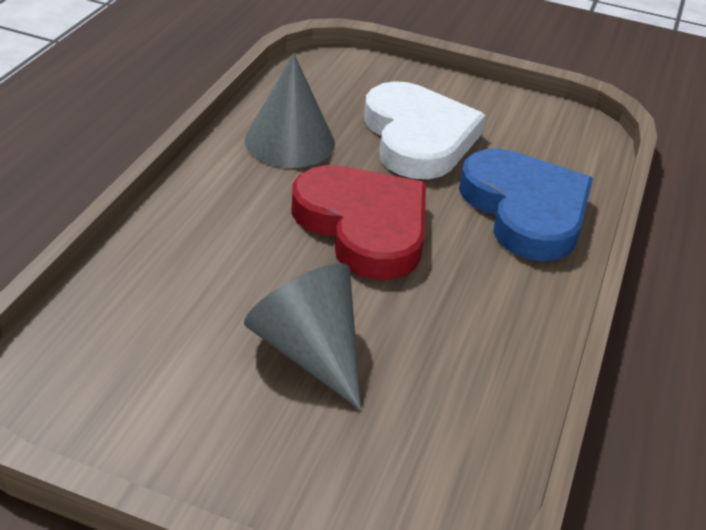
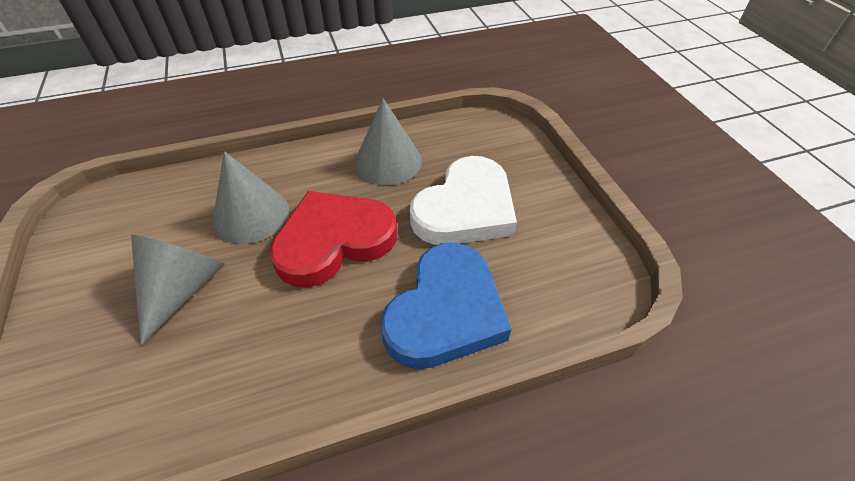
camera: 55 degrees right, 10 degrees up
(249, 260) = (251, 214): none -> grey cone
(364, 226) = (334, 241): red heart -> red heart turned 135 degrees counterclockwise

